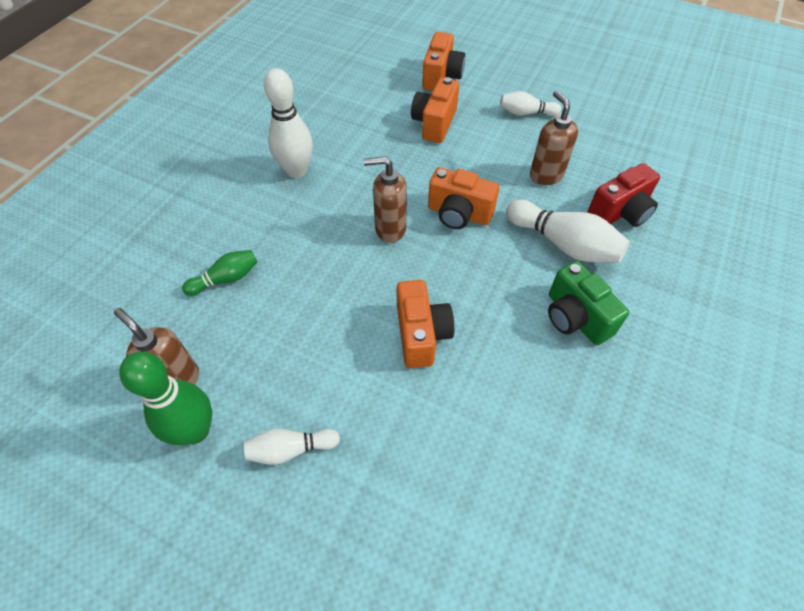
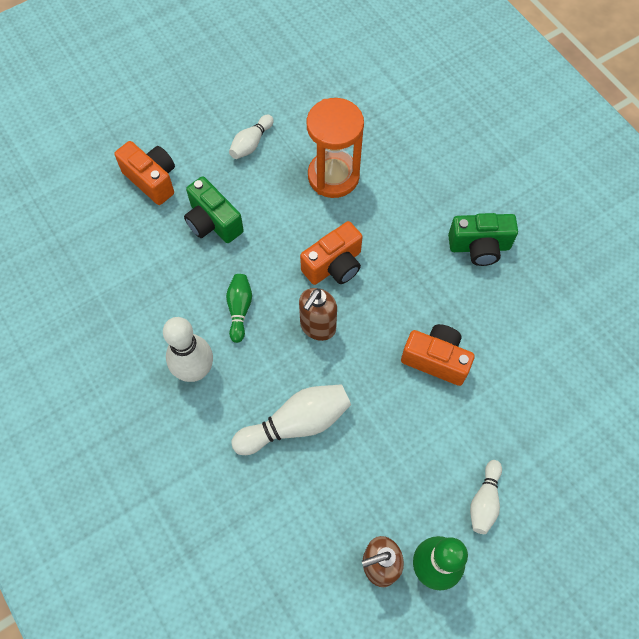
camera: 60 degrees left, 10 degrees up
(226, 279) = (292, 487): green bowling pin -> green bowling pin (239, 309)
(434, 123) = (213, 222): orange camera -> green camera
(546, 175) = (333, 176): brown soap dispenser -> orange hourglass
(563, 244) = (410, 211): white bowling pin -> white bowling pin (296, 424)
(620, 212) = (404, 152): red camera -> none

